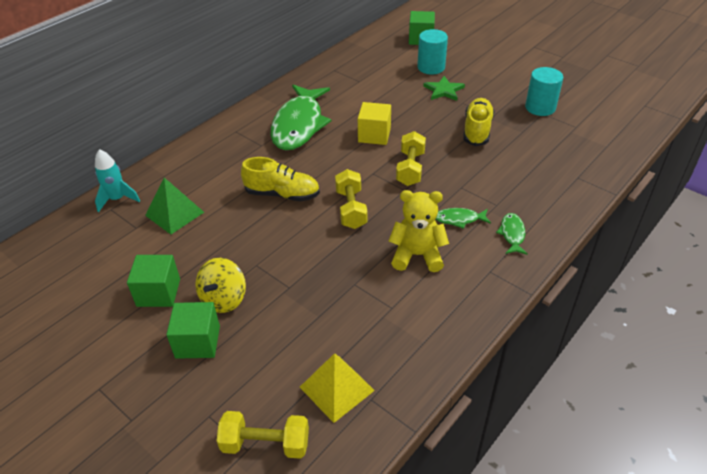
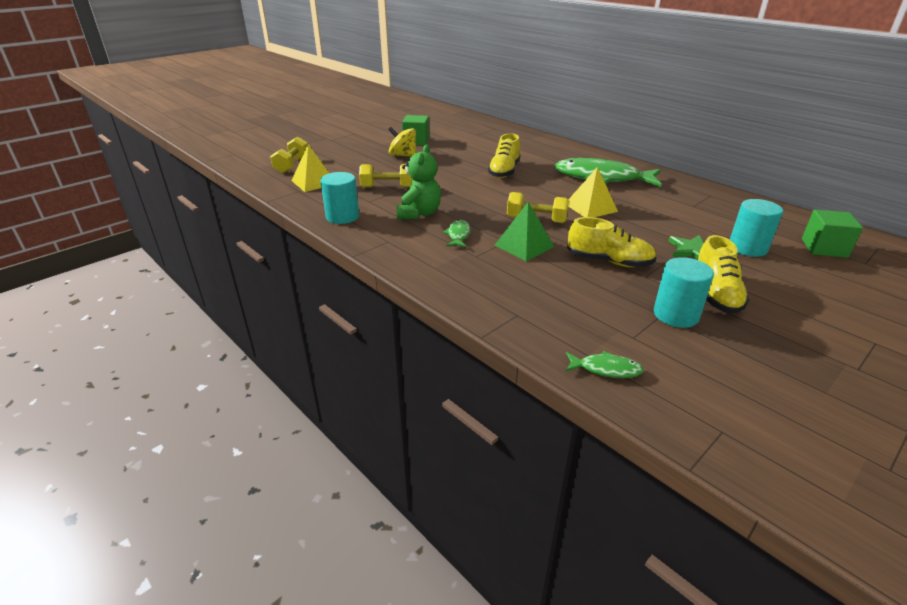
camera: 95 degrees right, 10 degrees down
(117, 199) = (505, 129): turquoise rocket -> none
(174, 214) = (487, 142): green pyramid -> green pyramid (524, 246)
(198, 342) = (372, 150): green cube -> none
(351, 209) = (482, 193): yellow dumbbell -> yellow dumbbell (387, 187)
(374, 135) = (590, 207): yellow cube -> yellow pyramid
(417, 255) = (419, 213): yellow teddy bear -> green teddy bear
(443, 325) = (342, 217): none -> turquoise cylinder
(505, 89) = (715, 294): none -> yellow shoe
(512, 234) = (431, 258): green fish -> green fish (606, 369)

